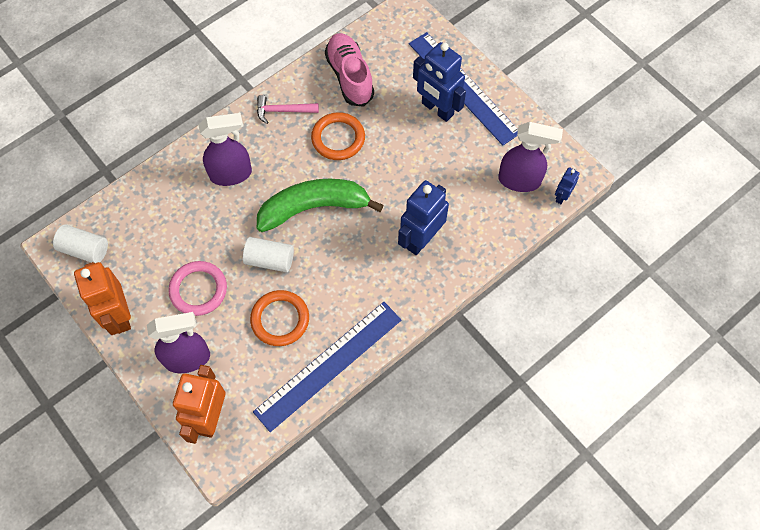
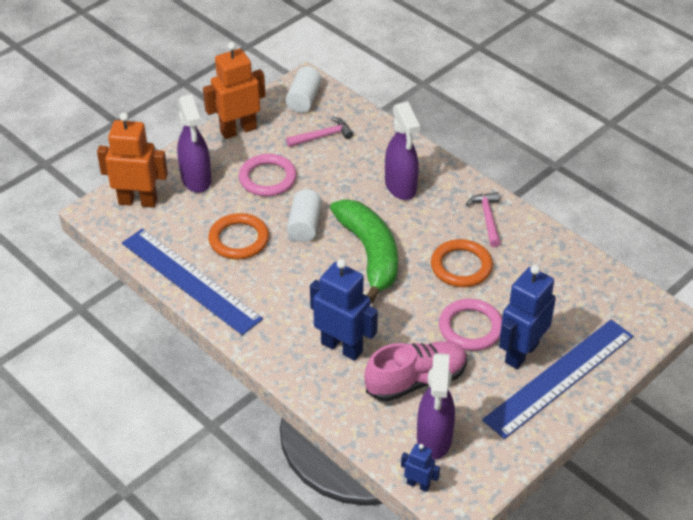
camera: 85 degrees right, 20 degrees down
(146, 235) = (323, 136): none -> pink hammer
(350, 76) = (547, 270): pink shoe -> pink shoe (416, 380)
(408, 140) = (470, 328): none -> pink ring

